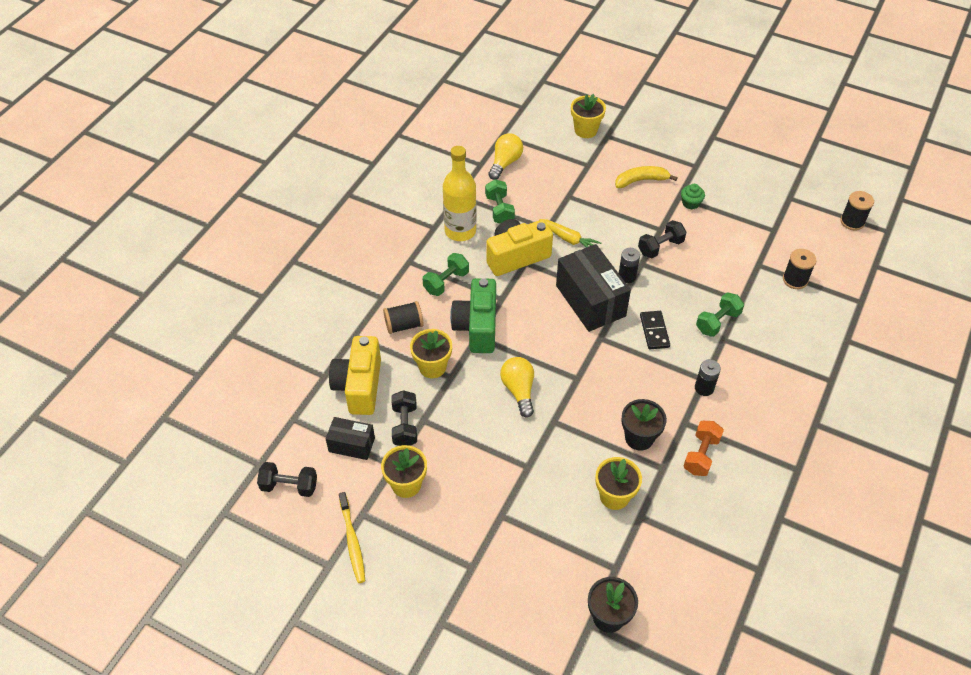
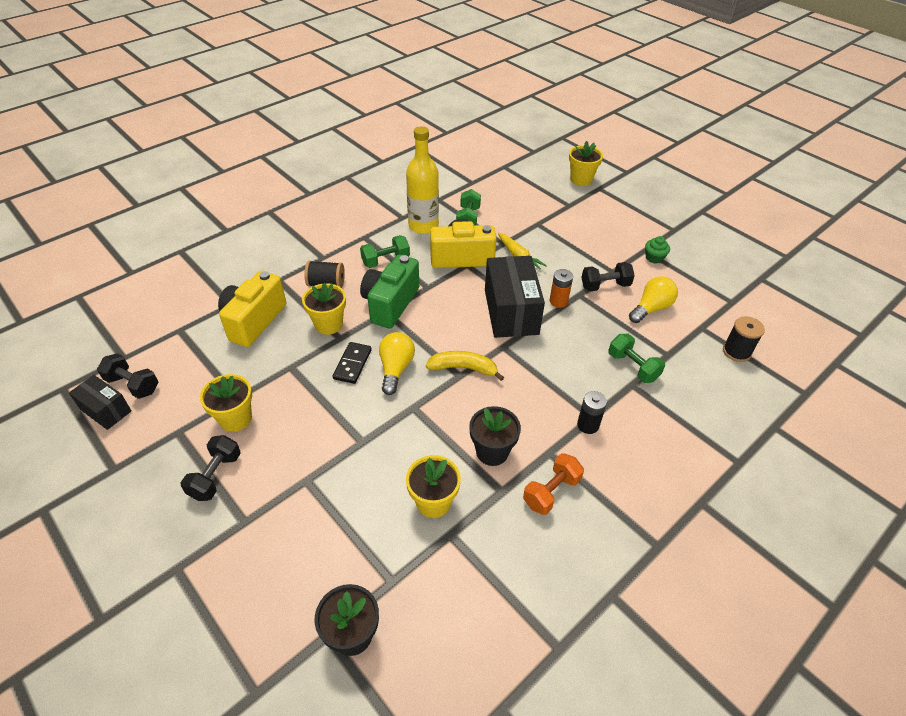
camera: 20 degrees right, 5 degrees down
(352, 445) = (212, 367): black box -> black box (106, 410)
(352, 541) = (150, 454): yellow toothbrush -> none
(405, 426) = (270, 366): black dumbbell -> black dumbbell (215, 476)
(505, 163) = (494, 186): yellow light bulb -> yellow light bulb (651, 308)
(627, 276) = (558, 301): black battery -> orange battery
(641, 180) = (613, 228): yellow banana -> yellow banana (463, 368)
(654, 331) = (561, 356): black domino -> black domino (352, 364)
(717, 322) = (633, 367): green dumbbell -> green dumbbell turned 75 degrees clockwise
(852, 222) = (823, 316): black spool -> none

